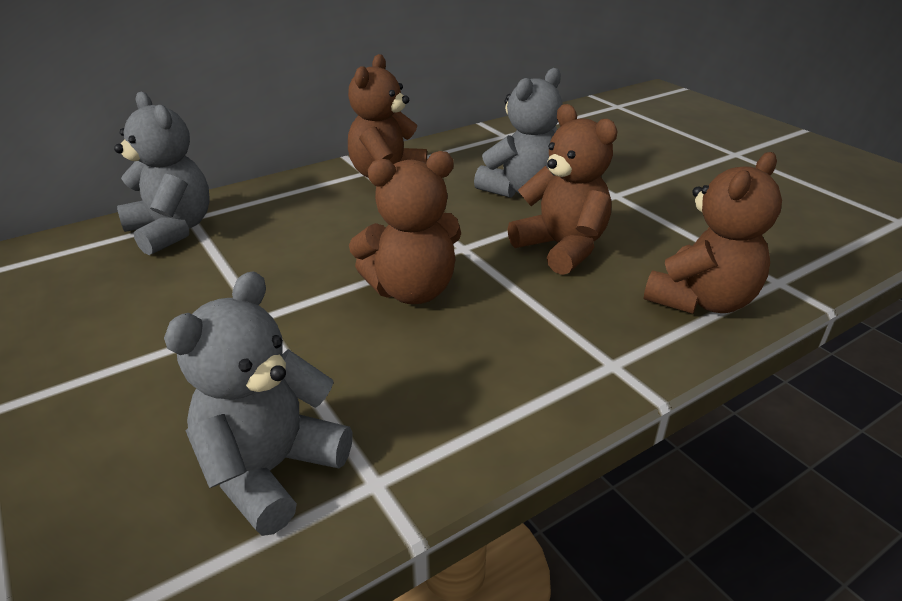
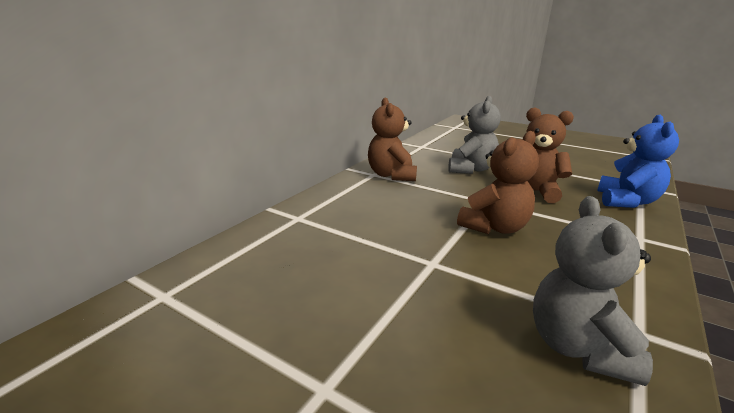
camera: 25 degrees left, 10 degrees down
(172, 230) = (296, 227): grey teddy bear -> none
(701, 300) = (626, 201): brown teddy bear -> blue teddy bear

